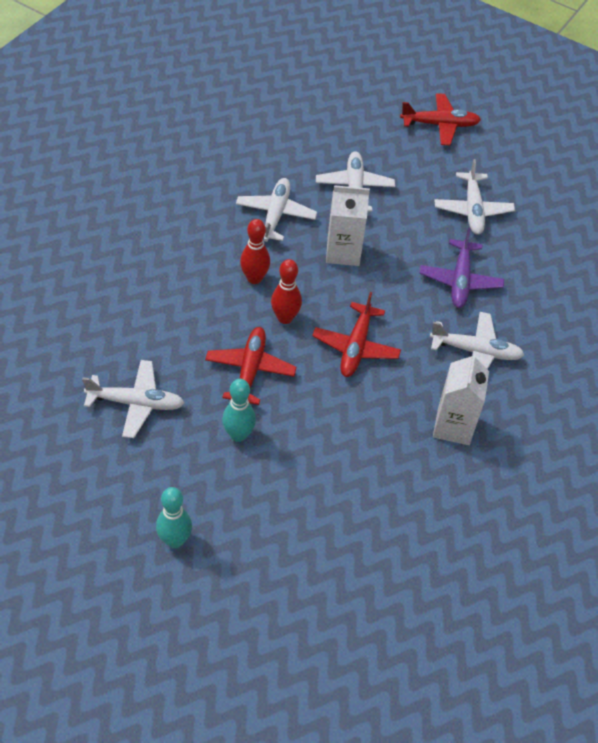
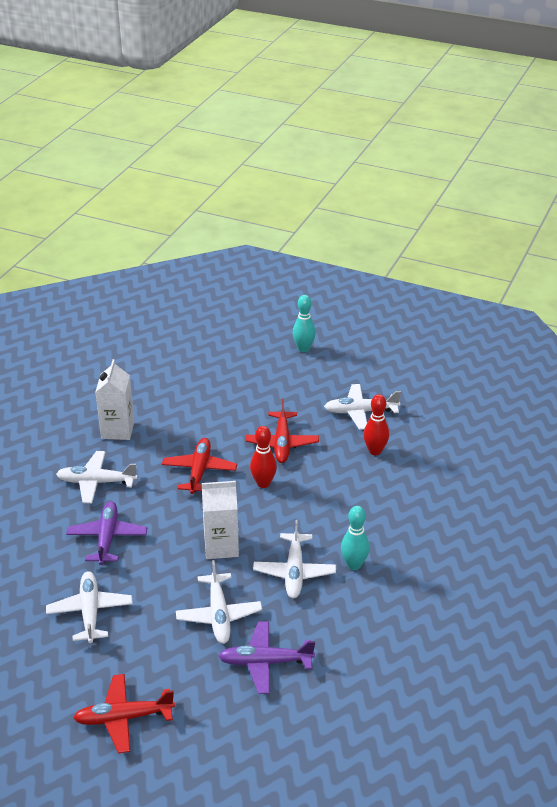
camera: 175 degrees right, 15 degrees down
(238, 435) = (279, 404): turquoise bowling pin -> turquoise bowling pin (354, 565)
(254, 278) = (298, 510): red bowling pin -> red bowling pin (375, 451)
(320, 144) = (265, 662): none -> purple plane

